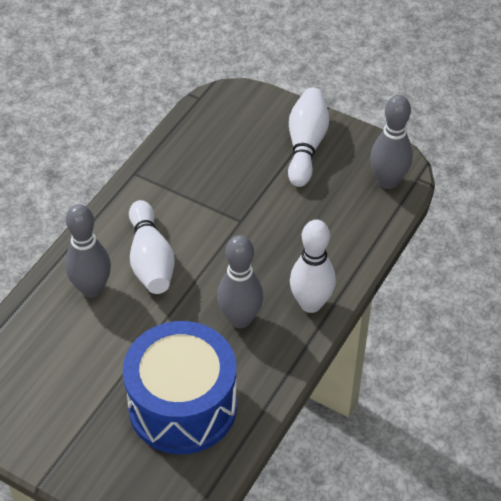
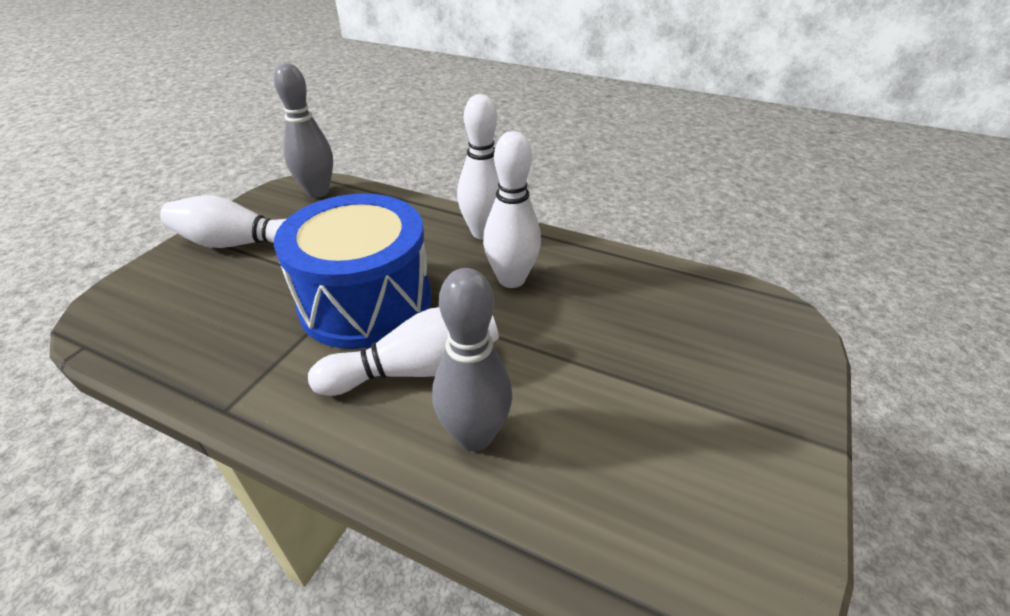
camera: 95 degrees left, 10 degrees down
(182, 406) = (649, 316): blue drum -> blue drum (366, 302)
(240, 319) = (511, 279): grey bowling pin -> white bowling pin

